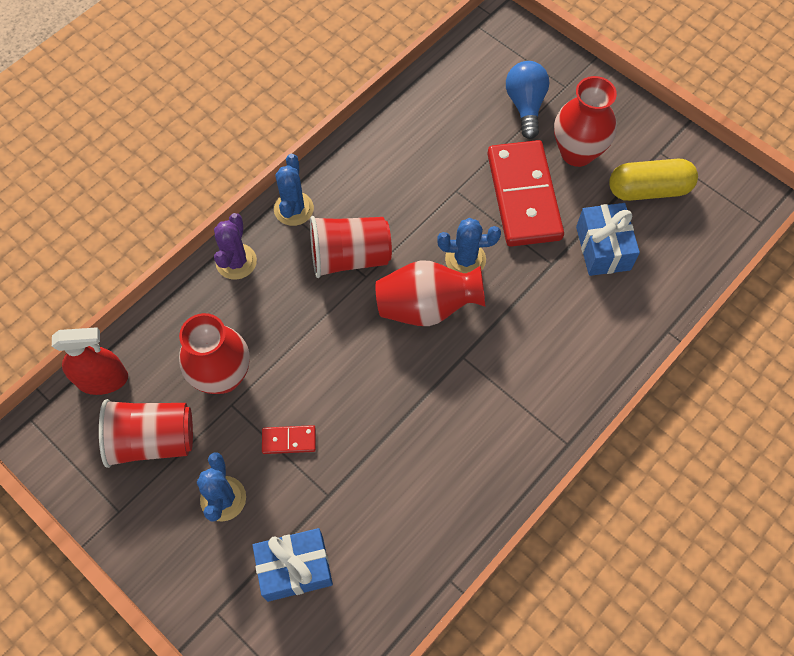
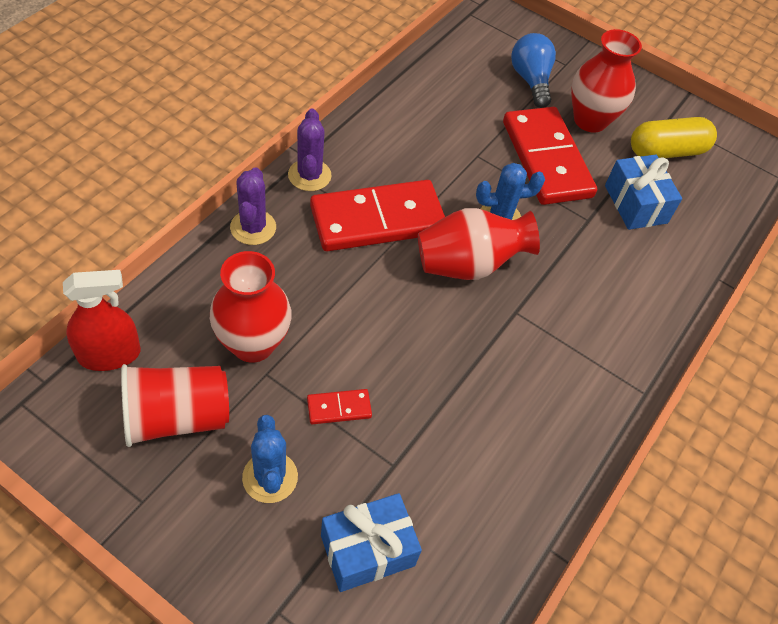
camera: 15 degrees left, 10 degrees down
(293, 209) = (309, 175): blue cactus -> purple cactus
(350, 257) = (377, 219): red cup -> red domino

